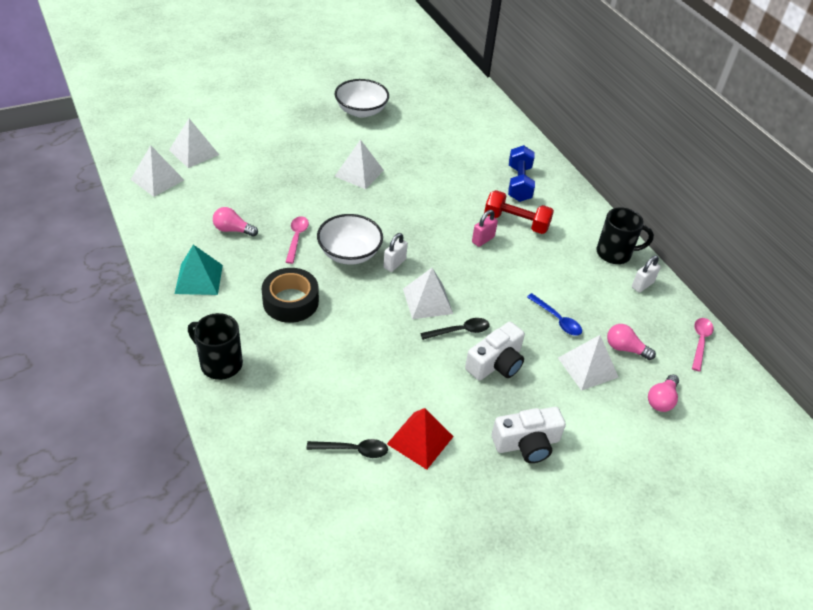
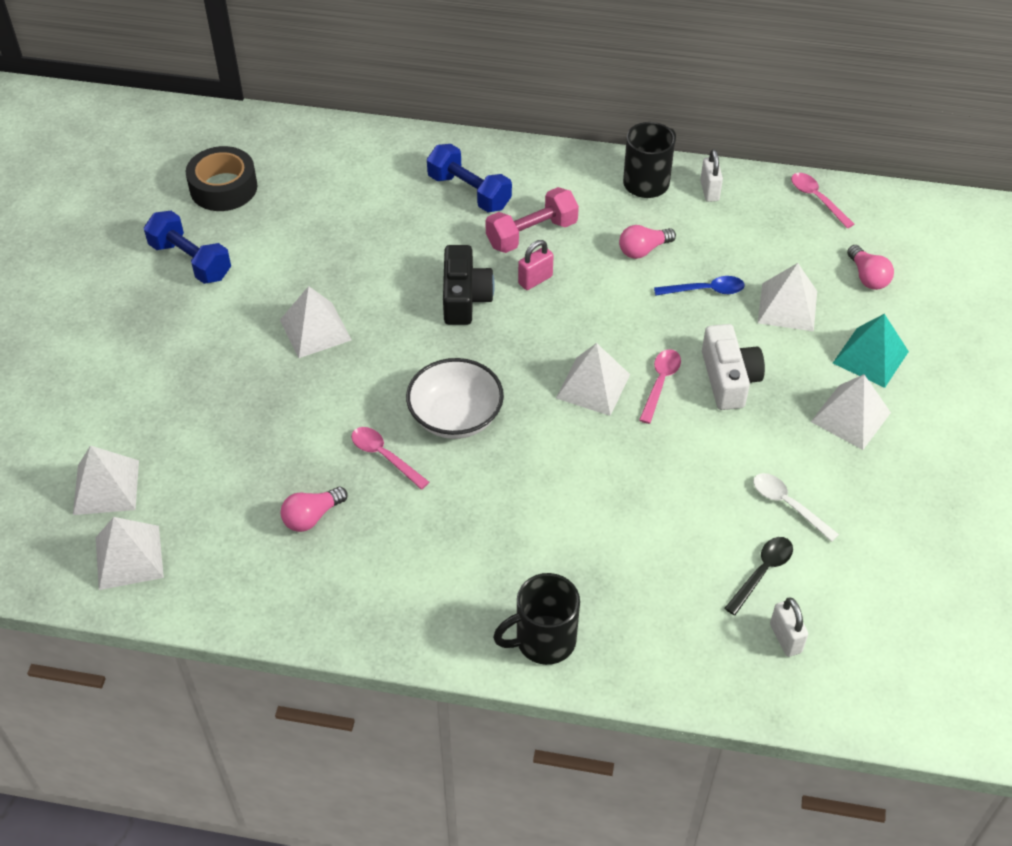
camera: 50 degrees left, 5 degrees up
(199, 279) = (376, 597): turquoise pyramid -> turquoise pyramid (870, 357)
(290, 301) = (493, 518): black tape -> black tape (223, 187)
(361, 111) = (190, 261): white bowl -> blue dumbbell
(394, 264) = (508, 383): white padlock -> white padlock (785, 638)
(420, 440) = (787, 504): red pyramid -> white spoon
(439, 217) = (464, 297): none -> black camera
(460, 331) = (660, 383): black spoon -> pink spoon
(483, 240) = (535, 280): pink padlock -> pink padlock turned 60 degrees clockwise
(516, 222) = (531, 234): red dumbbell -> pink dumbbell
(527, 443) = (850, 417): white camera -> white pyramid
(625, 349) = (784, 261): pink light bulb -> pink light bulb (643, 250)

